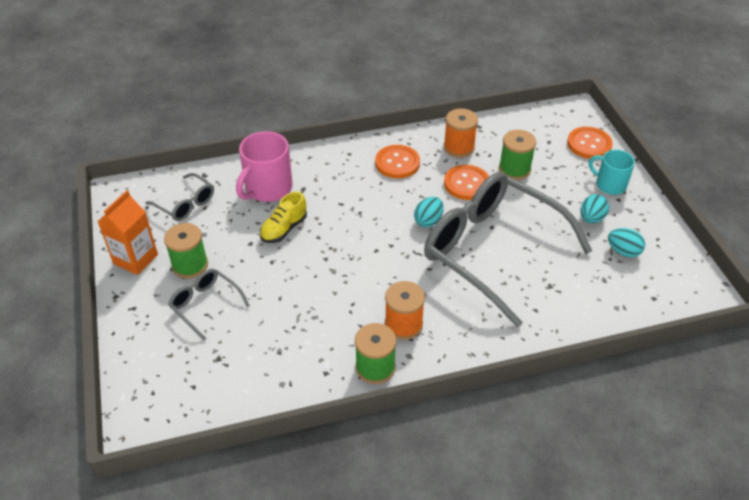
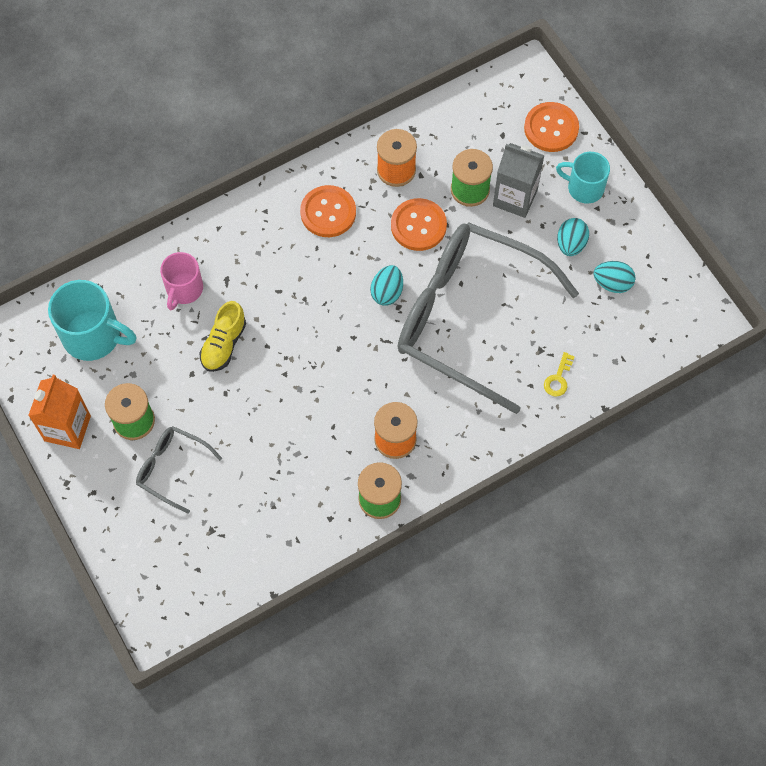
camera: 15 degrees left, 20 degrees up
(185, 204) = (93, 336): grey glasses -> turquoise mug
(267, 188) = (184, 289): pink mug -> pink mug, size x0.65
(550, 181) = (515, 198): none -> grey carton
(562, 310) = (558, 379): none -> yellow key

